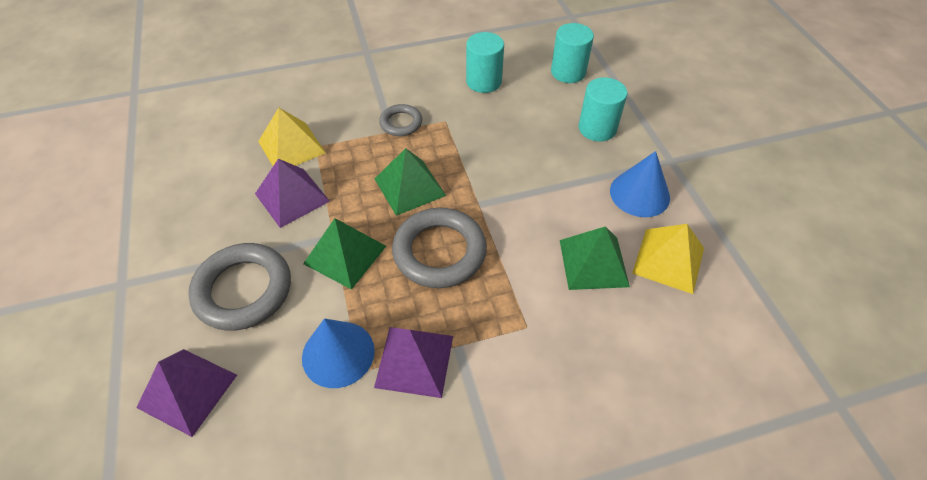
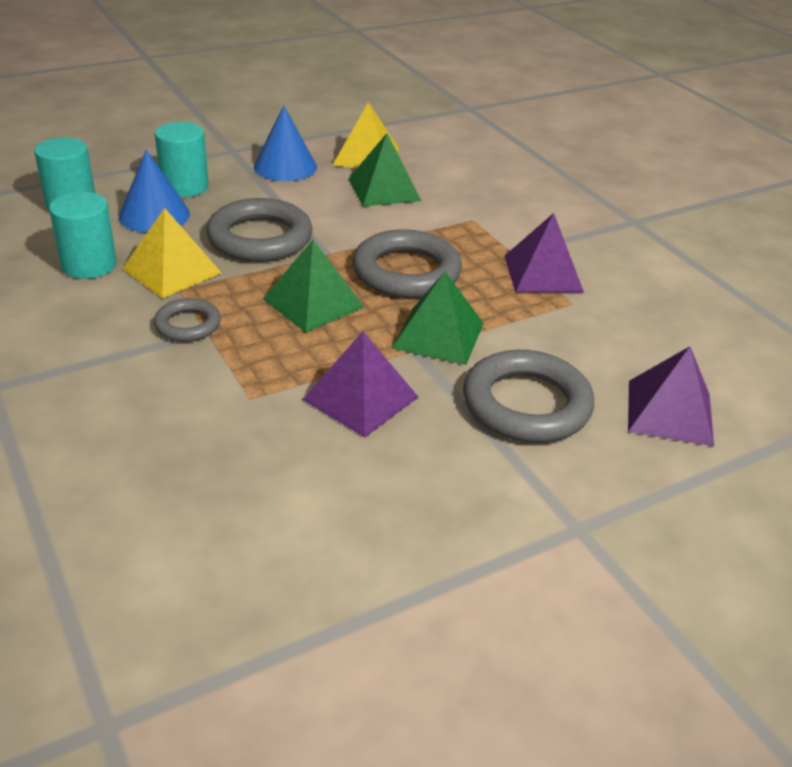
camera: 105 degrees left, 15 degrees down
(292, 147) = (256, 422): yellow pyramid -> yellow pyramid (172, 270)
(338, 353) = (563, 318): blue cone -> blue cone (154, 215)
(508, 166) = (260, 238): none -> grey ring

